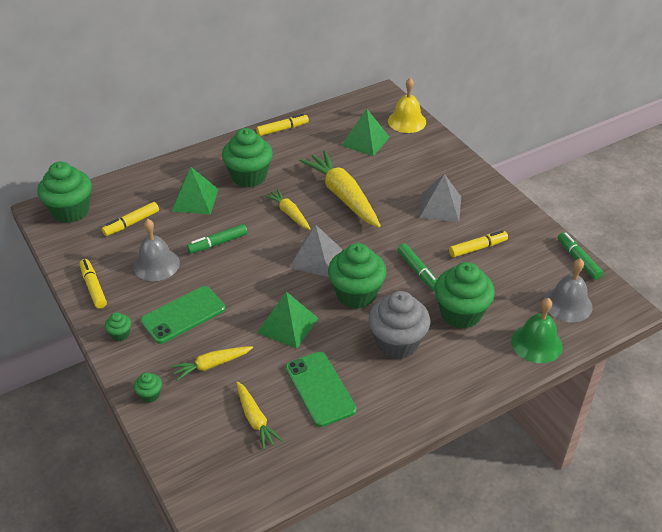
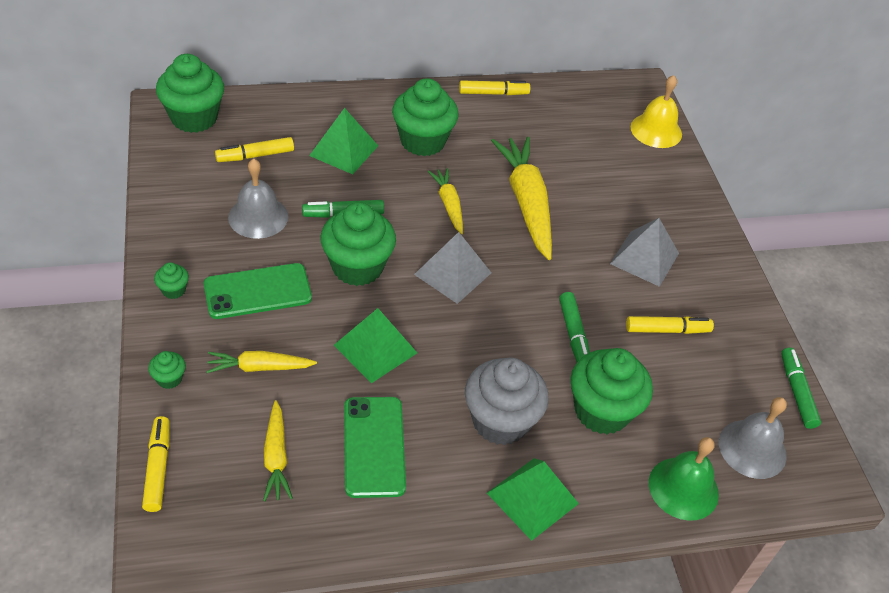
camera: 15 degrees right, 5 degrees up
(93, 287) = (172, 221): yellow marker -> yellow marker (158, 468)
(356, 294) = (480, 338): green cupcake -> green cupcake (357, 267)
(365, 141) = (590, 140): green pyramid -> green pyramid (532, 498)

